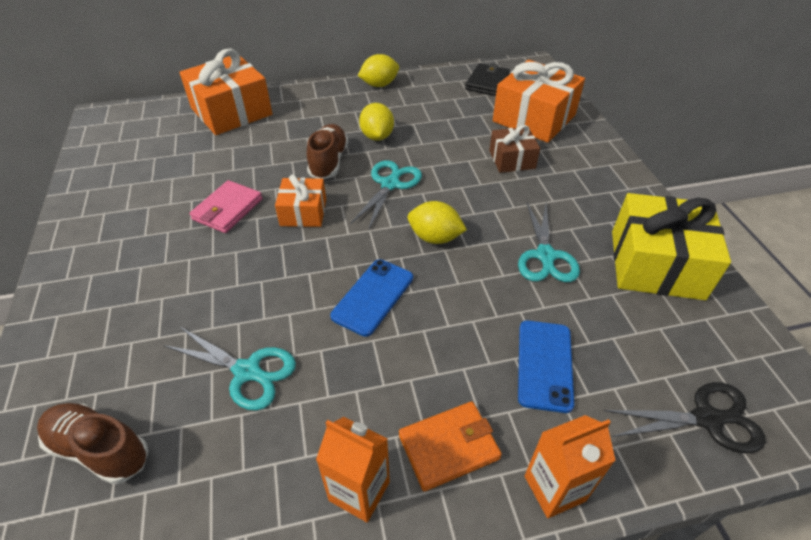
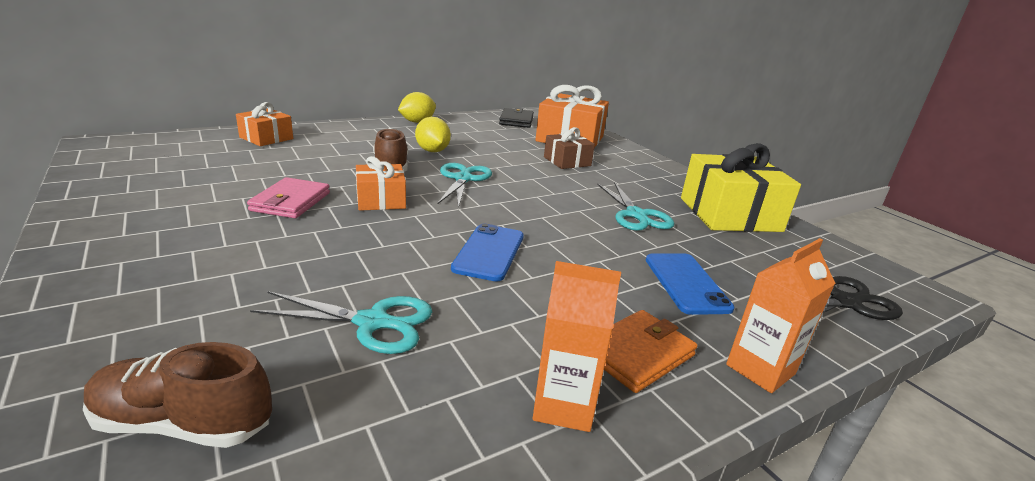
camera: 20 degrees left, 20 degrees down
(231, 111) = (266, 138): orange gift -> orange gift, size x0.56
(435, 237) = (527, 209): yellow lemon -> none

